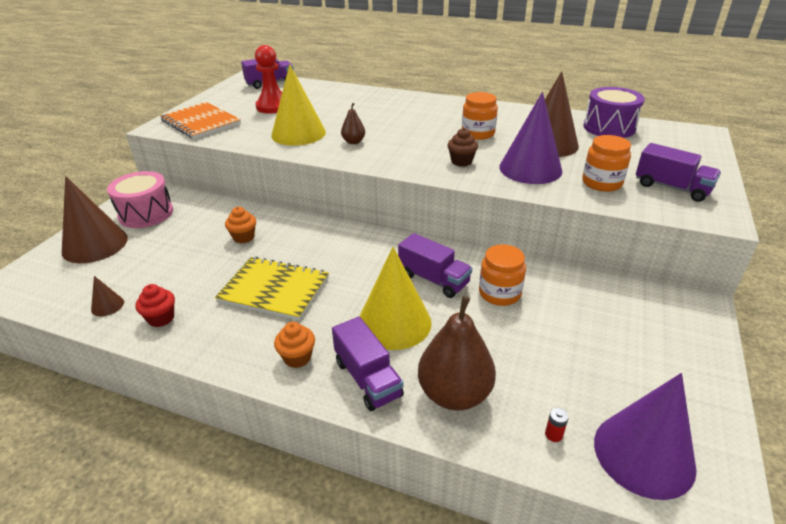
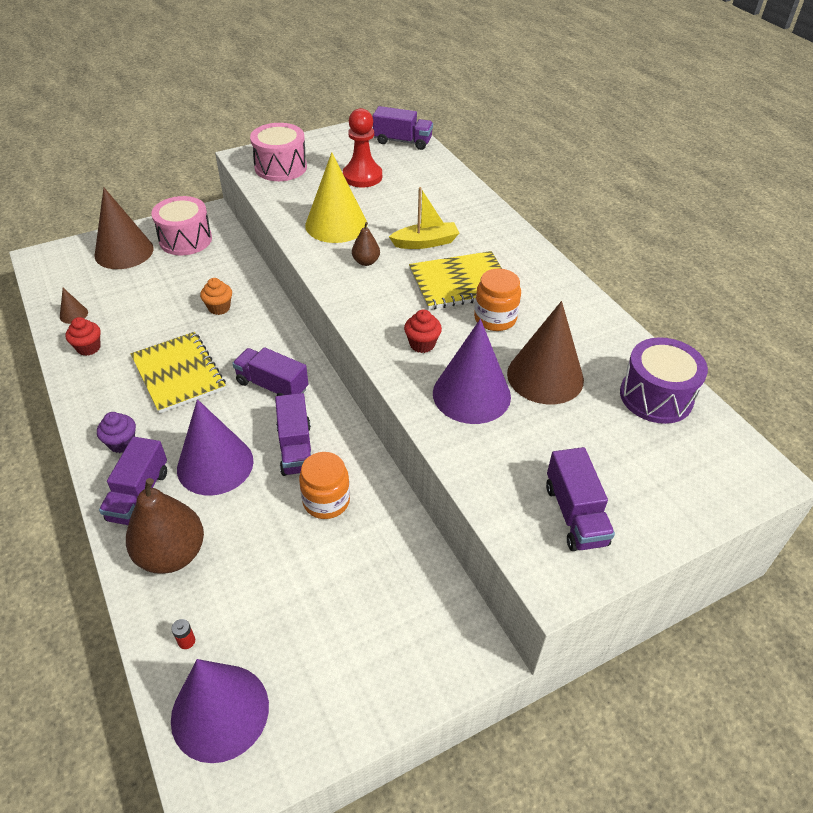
camera: 40 degrees right, 10 degrees up
(200, 122) = (281, 167): orange notebook -> pink drum
(297, 357) = (122, 443): orange cupcake -> purple cupcake
(359, 257) = (272, 386): none -> purple truck
(374, 119) = (425, 243): none -> yellow boat
(394, 322) = (215, 464): yellow cone -> purple cone
(429, 127) = (460, 283): none -> yellow notebook
(461, 161) = (422, 344): brown cupcake -> red cupcake
(601, 183) = (511, 458): orange jar -> none

